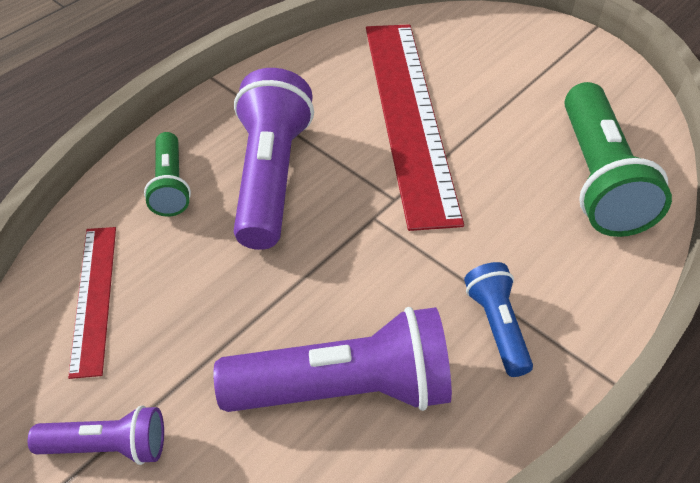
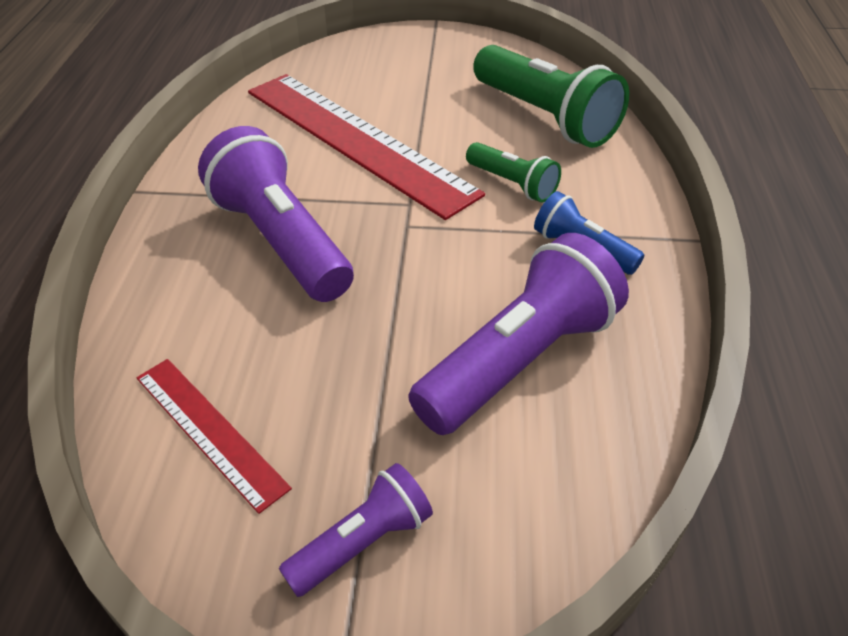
camera: 35 degrees left, 5 degrees down
(170, 186) = (188, 296): green flashlight -> green flashlight (512, 184)

